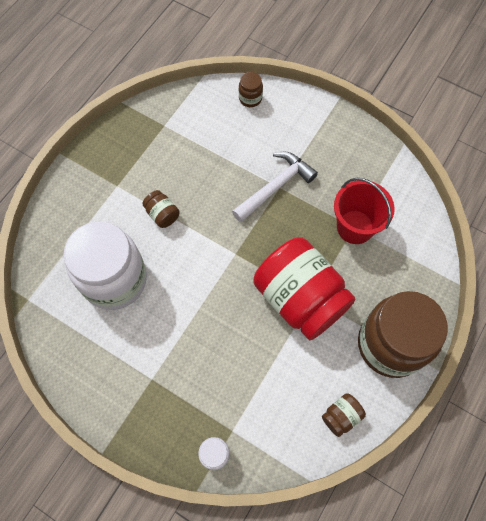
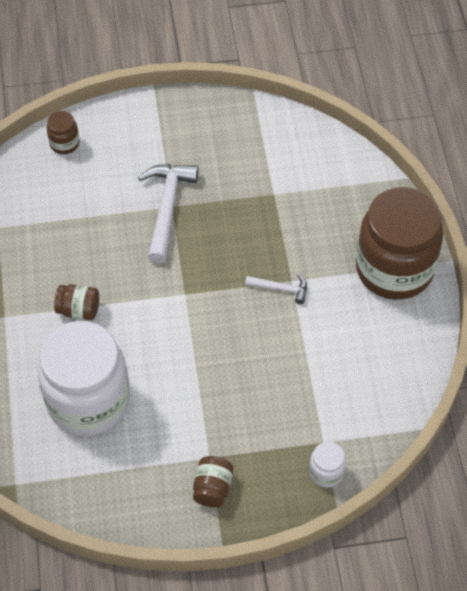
camera: 40 degrees left, 10 degrees down
(300, 298) = (281, 289): red jar -> white hammer
(341, 416) = (405, 358): brown jar -> brown jar (212, 488)
(355, 227) = (274, 192): red bucket -> none

